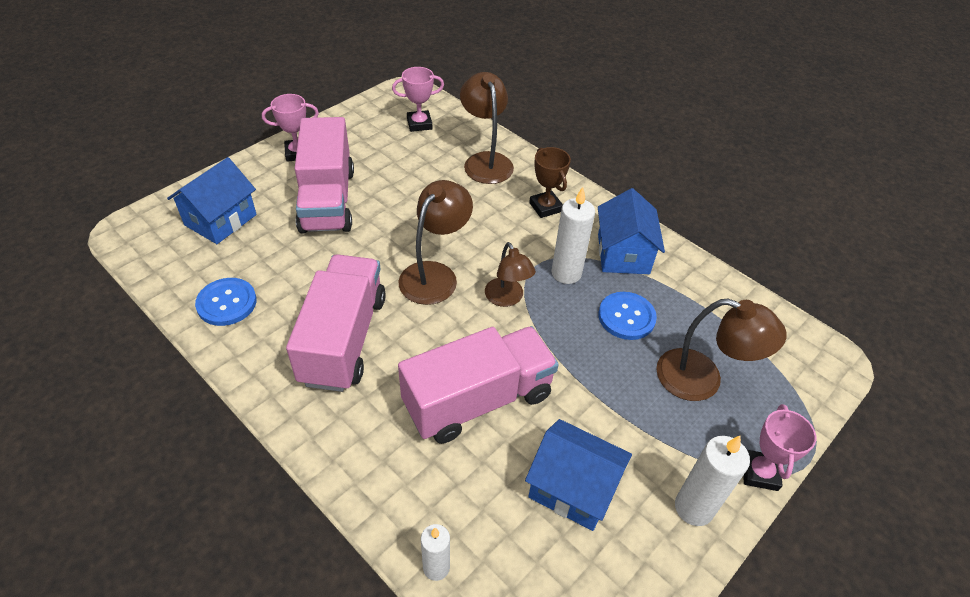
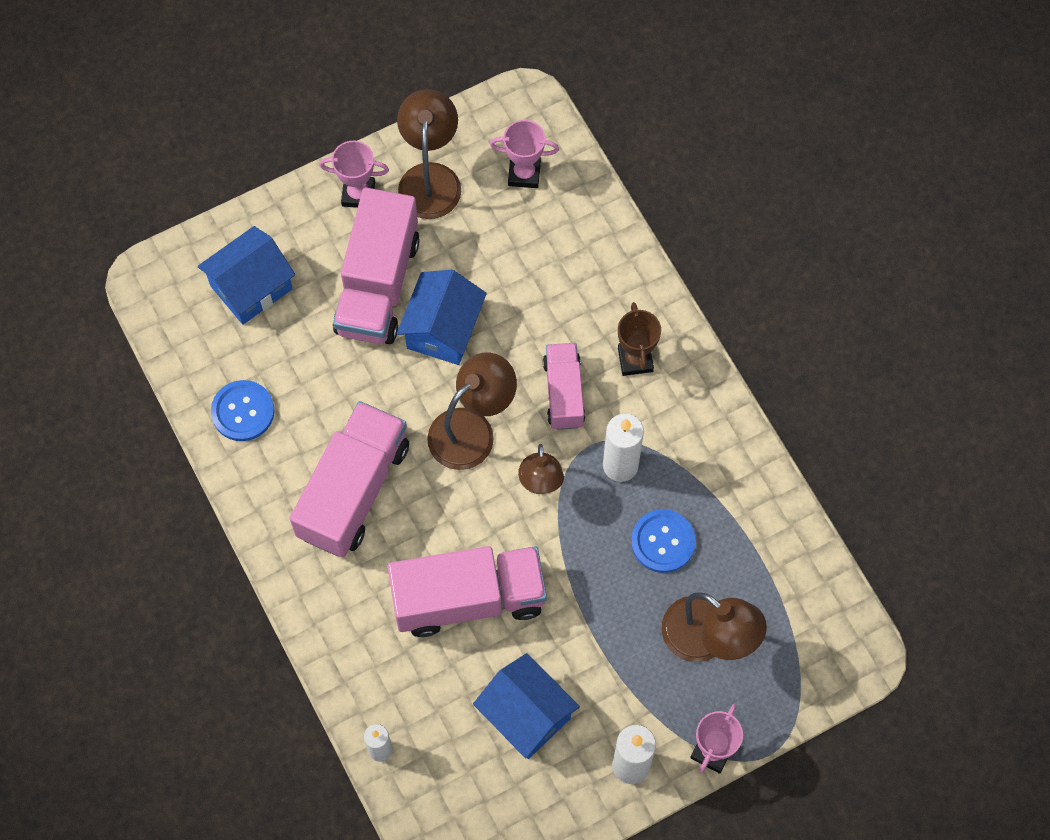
camera: 20 degrees right, 20 degrees up
(485, 161) = (588, 263): brown lamp -> brown lamp (430, 178)
(500, 237) = (563, 393): none -> pink truck
(623, 254) = (699, 454): blue house -> blue house (443, 329)

